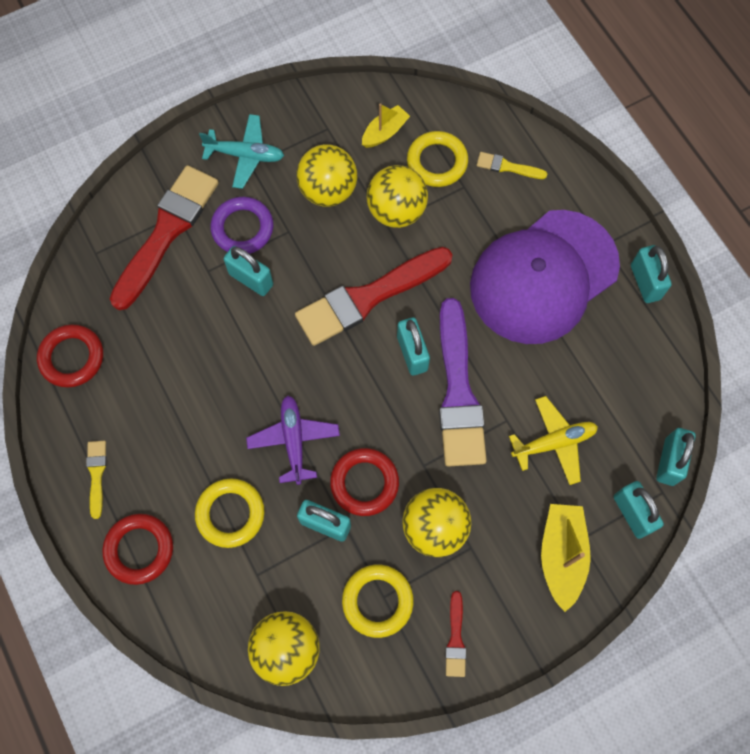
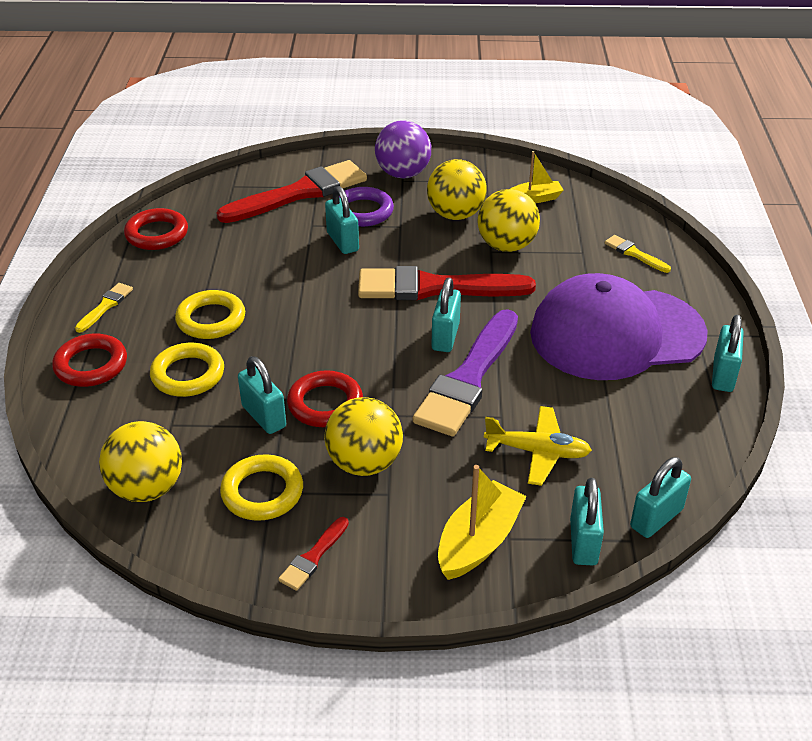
camera: 30 degrees right, 30 degrees down
(245, 155) = (403, 174): turquoise plane -> purple ball
(294, 441) = (287, 351): purple plane -> none
(437, 162) = (568, 230): yellow ring -> yellow ring (211, 319)

